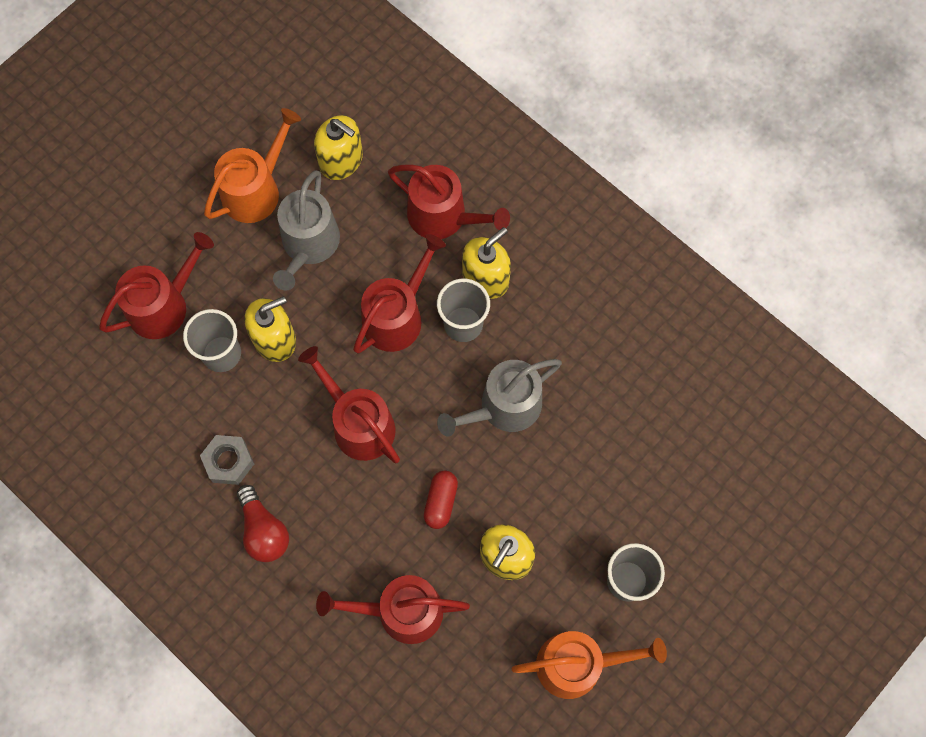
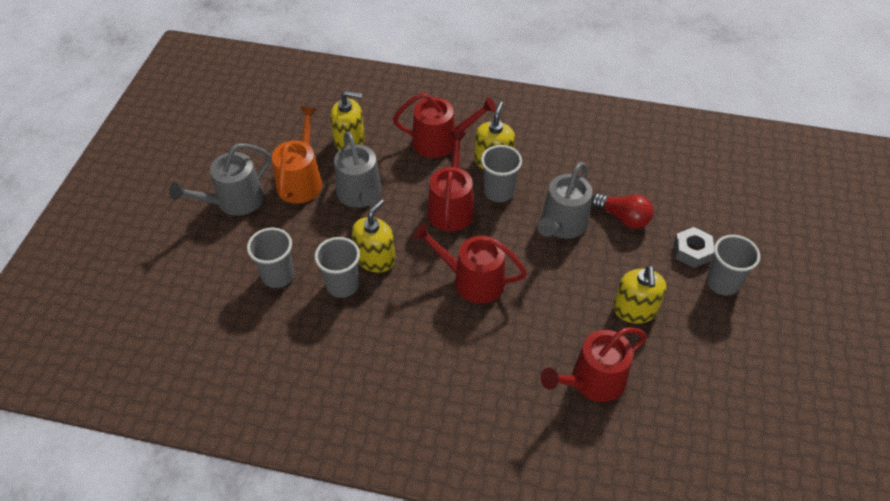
camera: 30 degrees left, 20 degrees down
(164, 305) = (278, 276): red watering can -> grey cup
(170, 181) = (234, 201): none -> grey watering can
(229, 462) = (395, 350): grey nut -> grey nut (692, 251)
(263, 530) = (453, 381): red light bulb -> red light bulb (623, 218)
(440, 502) = (565, 299): red capsule -> none
(578, 664) = (735, 349): orange watering can -> none

